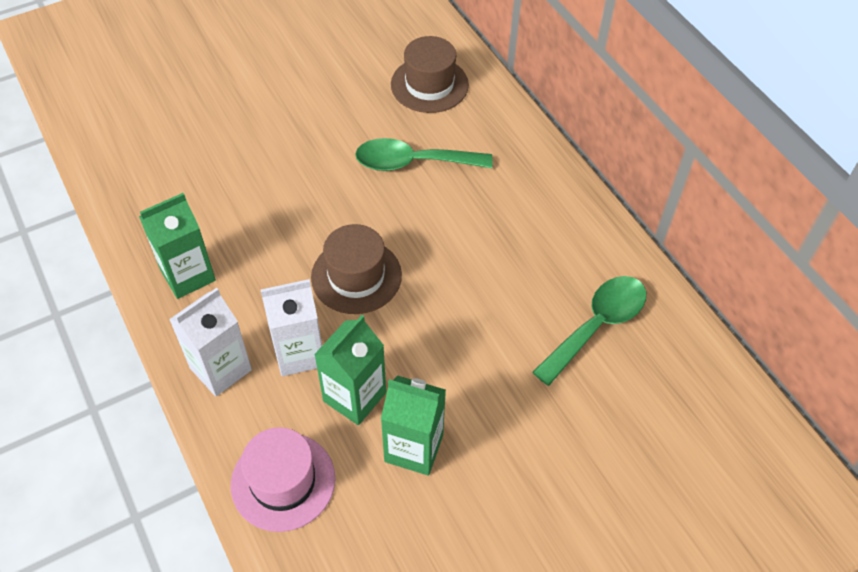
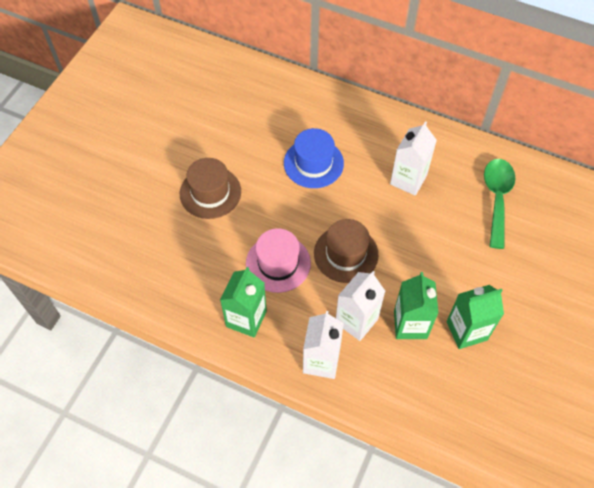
camera: 35 degrees left, 5 degrees up
(283, 481) = (416, 398): pink hat -> pink hat (278, 263)
(413, 162) = (313, 163): green spoon -> blue hat
(429, 85) = (277, 107): brown hat -> brown hat (210, 192)
(505, 241) = (408, 180): none -> white carton

